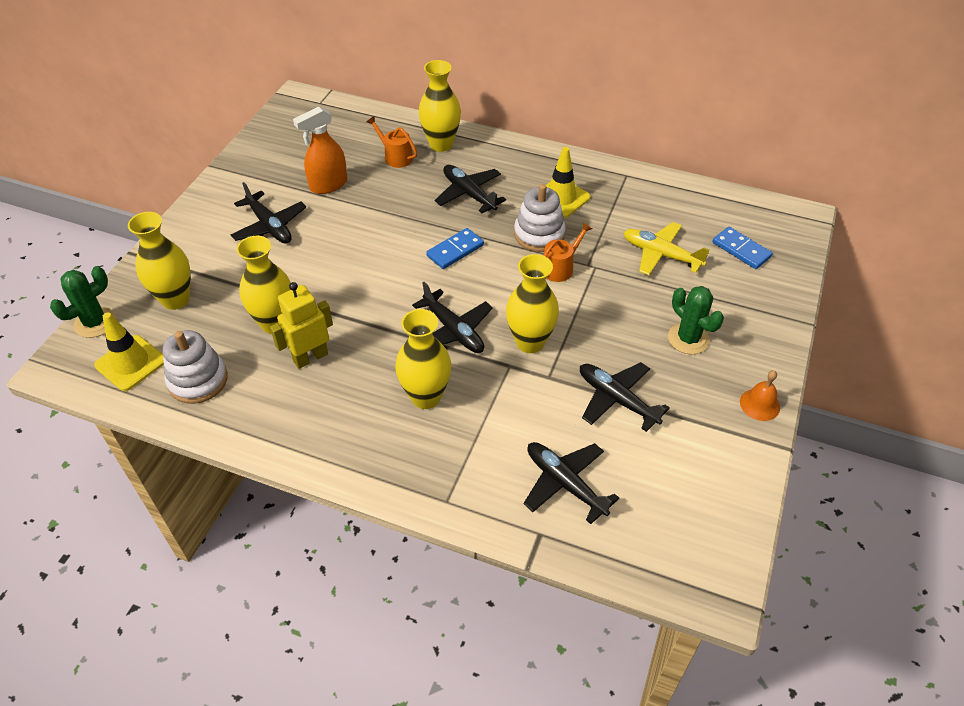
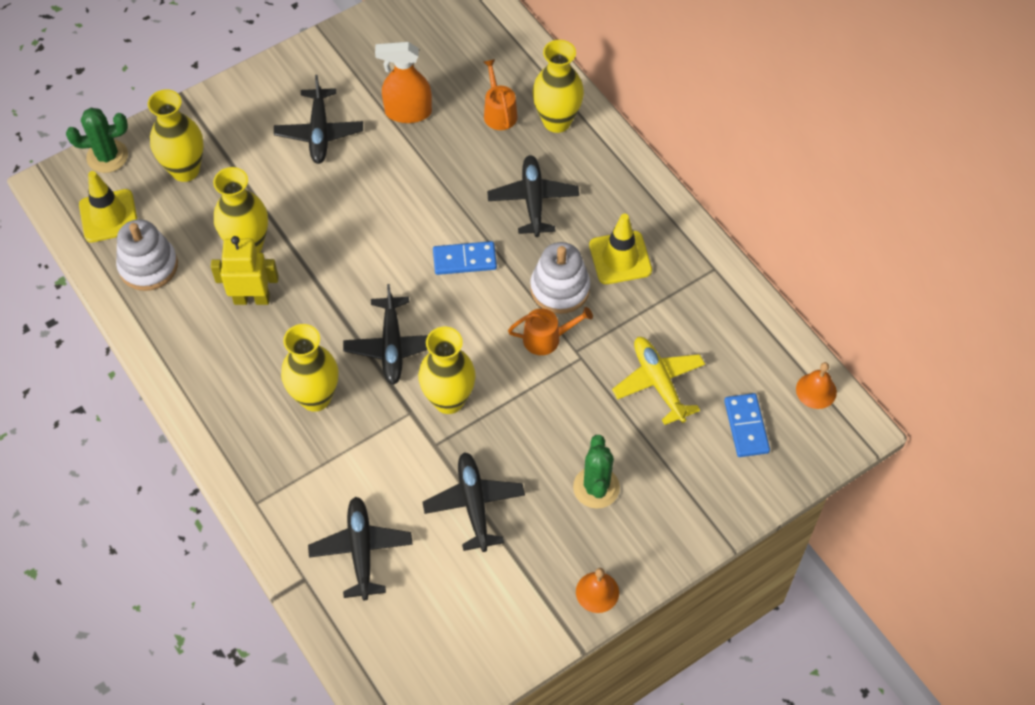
camera: 35 degrees right, 10 degrees up
(759, 208) = (816, 390): none -> orange bell

